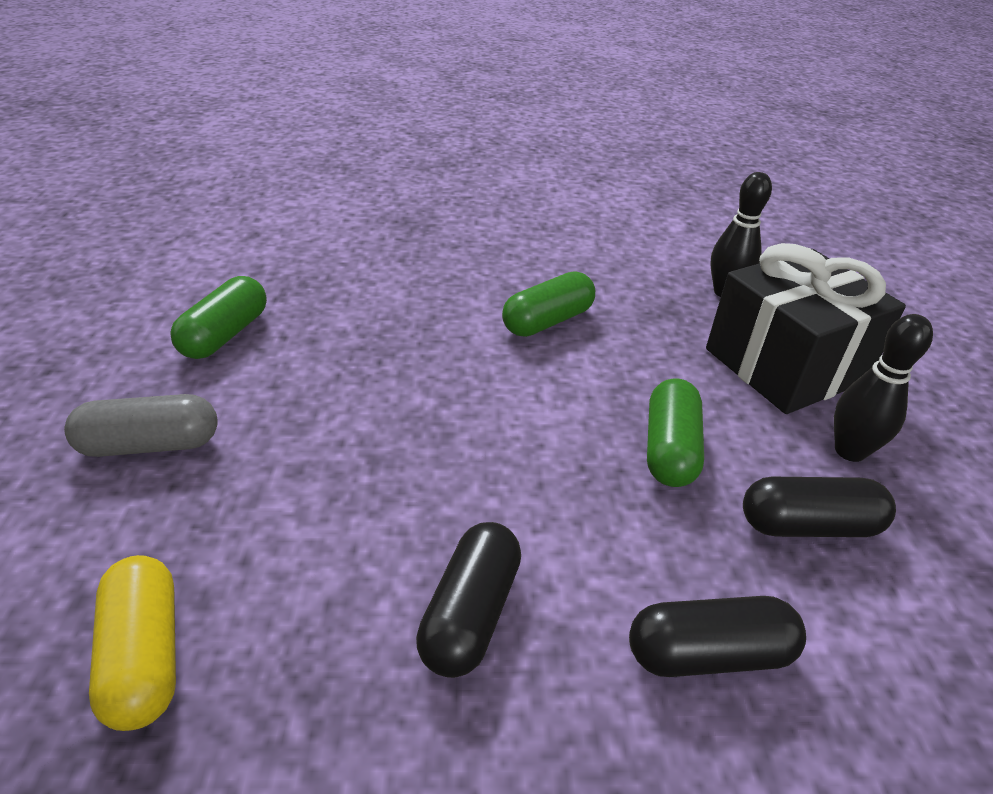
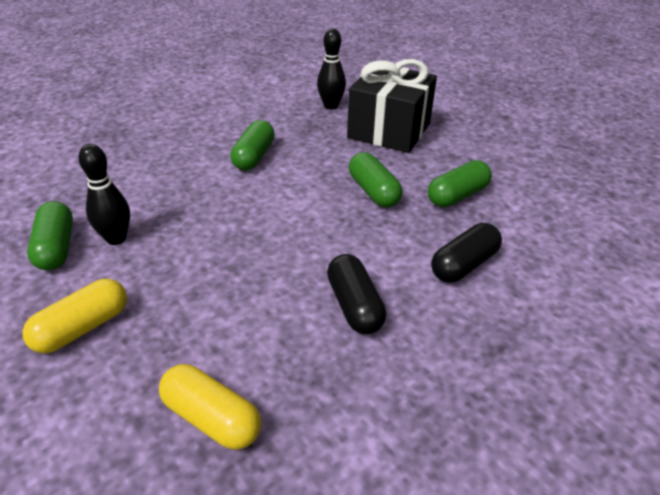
camera: 35 degrees left, 0 degrees up
(150, 444) = (82, 328): grey capsule -> yellow capsule
(808, 525) = (457, 196): black capsule -> green capsule
(849, 451) = (447, 157): black bowling pin -> black bowling pin (116, 238)

